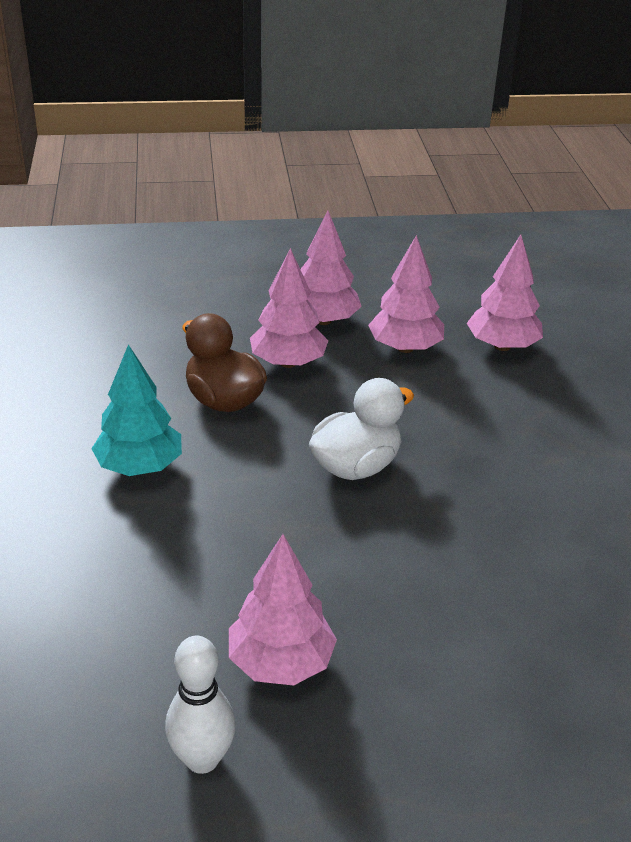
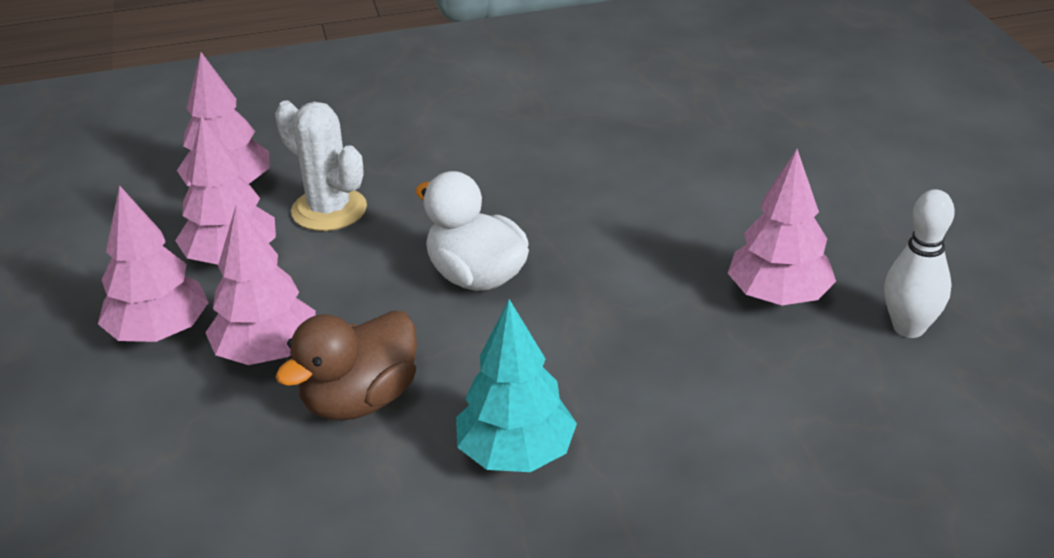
camera: 95 degrees left, 0 degrees up
(465, 394) = (329, 210): none -> white cactus

